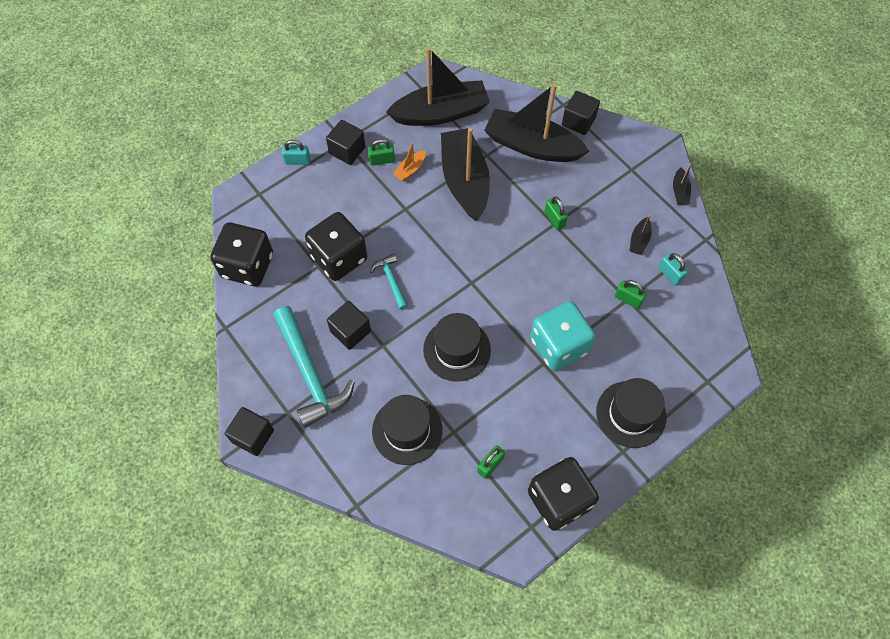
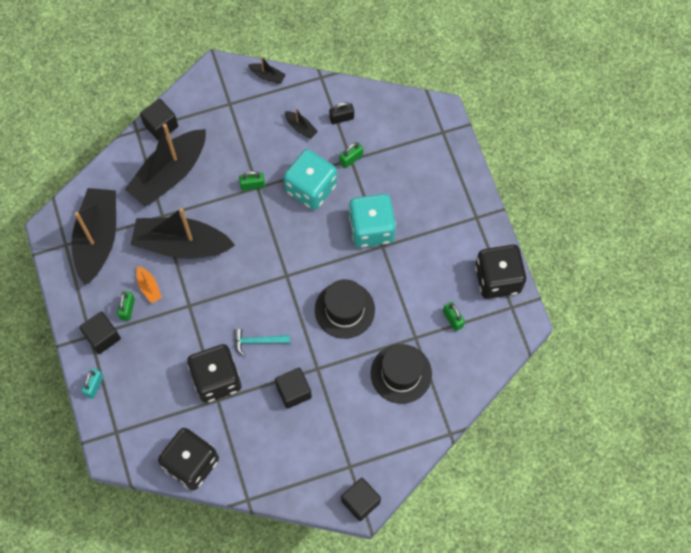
camera: 70 degrees left, 5 degrees up
(310, 374) = (321, 437): turquoise hammer -> none
(576, 272) = (311, 188): none -> turquoise dice
(631, 414) = (449, 199): black hat -> none
(670, 274) = (341, 118): turquoise padlock -> black padlock

